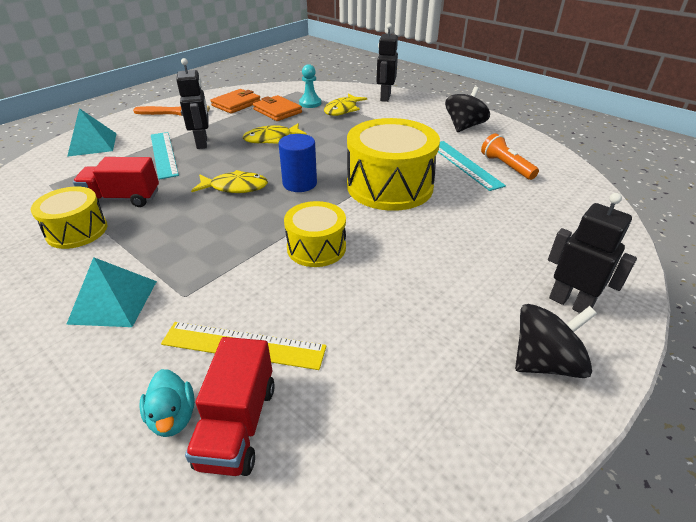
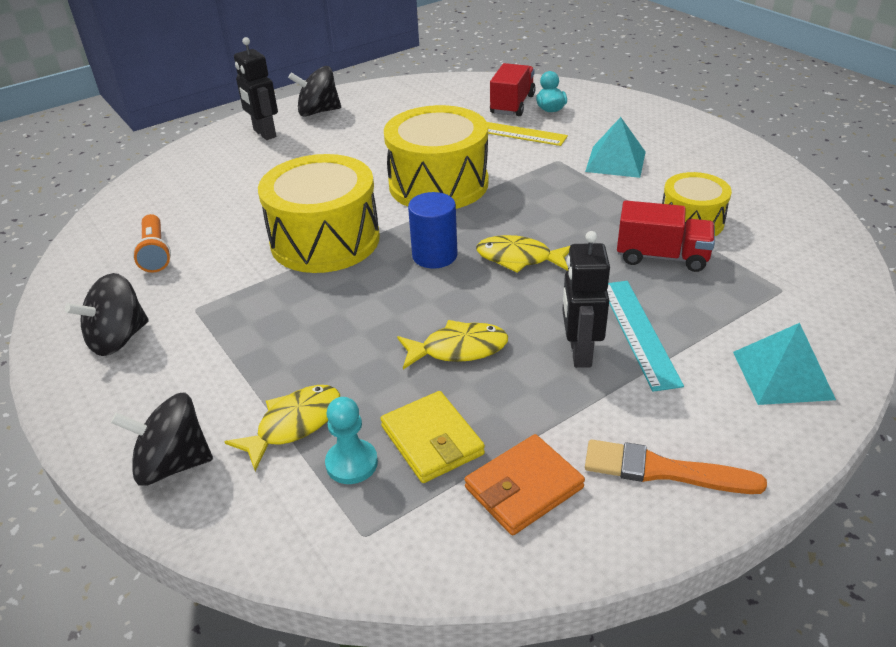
camera: 165 degrees left, 0 degrees up
(277, 111) = (432, 440): orange wallet -> yellow wallet
(316, 247) = (438, 184): yellow drum -> yellow drum, size x1.74
(385, 97) = (173, 464): black robot -> black spinning top
(464, 164) = (204, 262): turquoise ruler -> none

